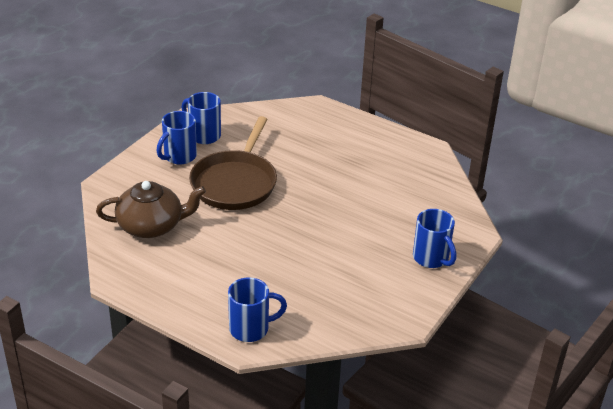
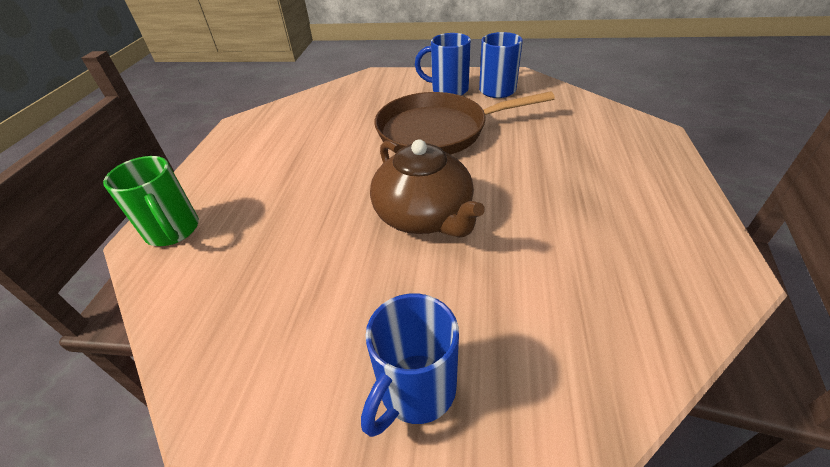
camera: 70 degrees right, 5 degrees up
(151, 226) = (328, 113): brown teapot -> brown teapot (424, 215)
(251, 329) = (173, 231): blue mug -> green mug

